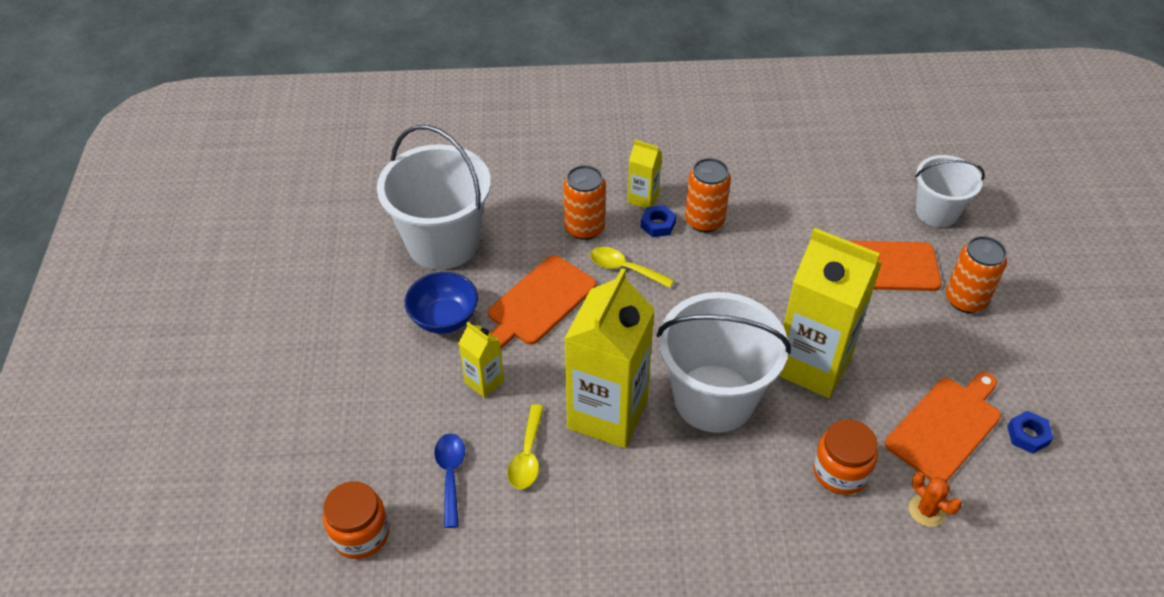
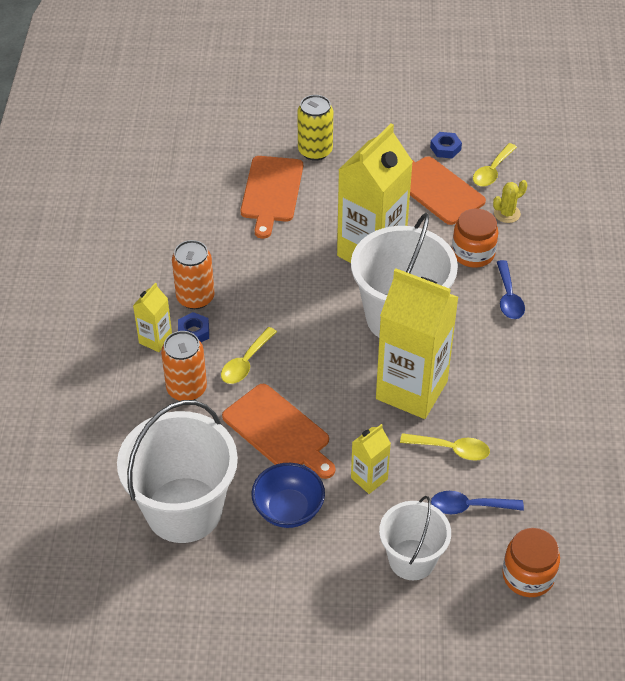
camera: 85 degrees left, 0 degrees up
(773, 513) = (508, 297): none -> blue spoon
(927, 510) = (507, 213): orange cactus -> yellow cactus
(936, 212) = (216, 146): white bucket -> white bucket (412, 559)
(965, 299) = (315, 151): orange can -> yellow can
(1004, 492) = (492, 171): none -> yellow spoon

